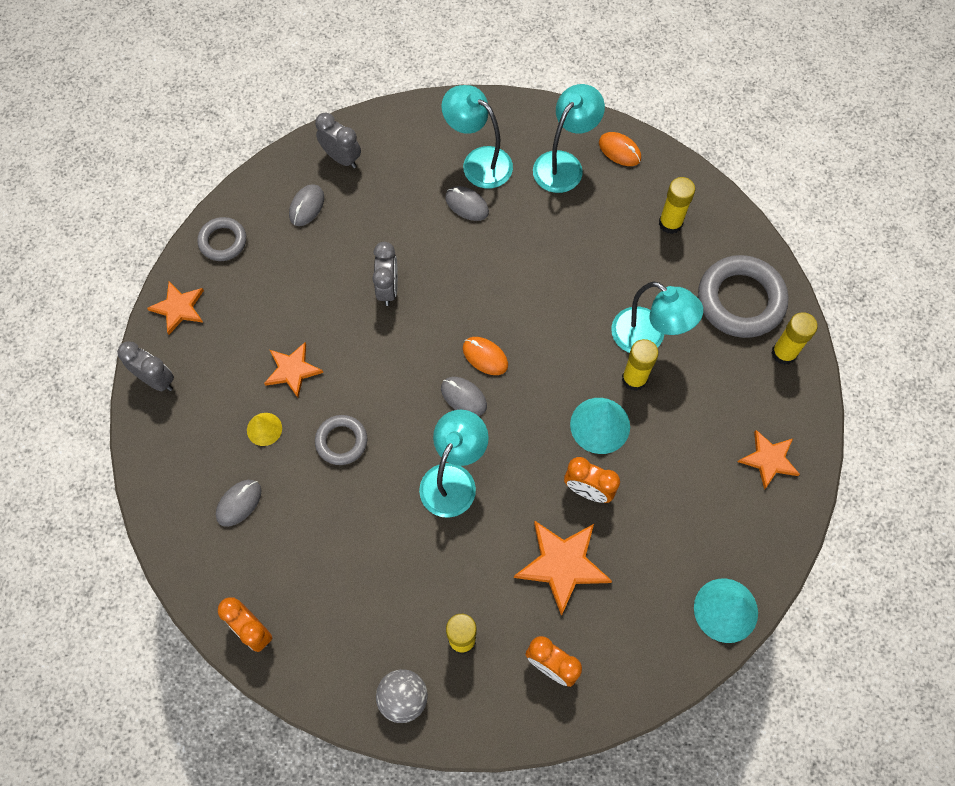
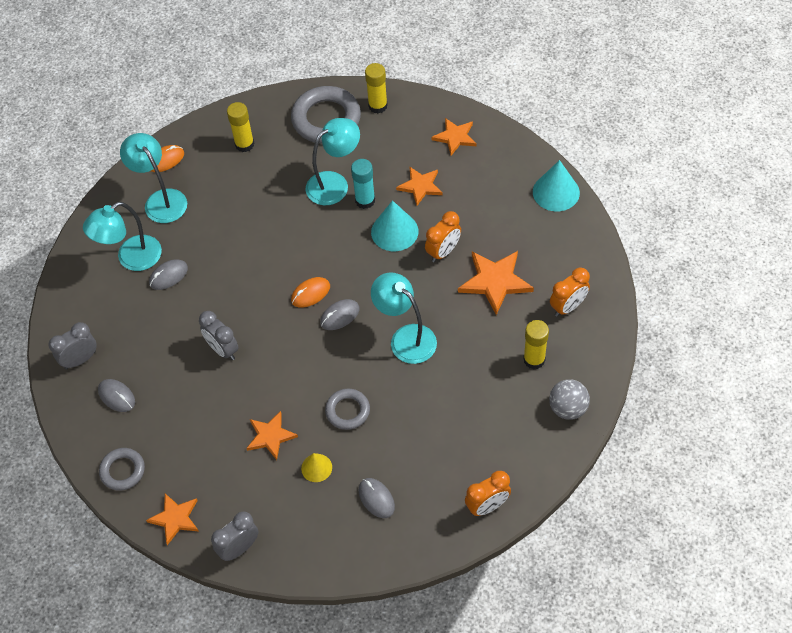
camera: 70 degrees left, 10 degrees down
(388, 289) = (223, 349): grey clock -> grey clock turned 150 degrees counterclockwise
(634, 379) = (365, 200): yellow glue stick -> turquoise glue stick
(677, 437) = (420, 186): none -> orange star

